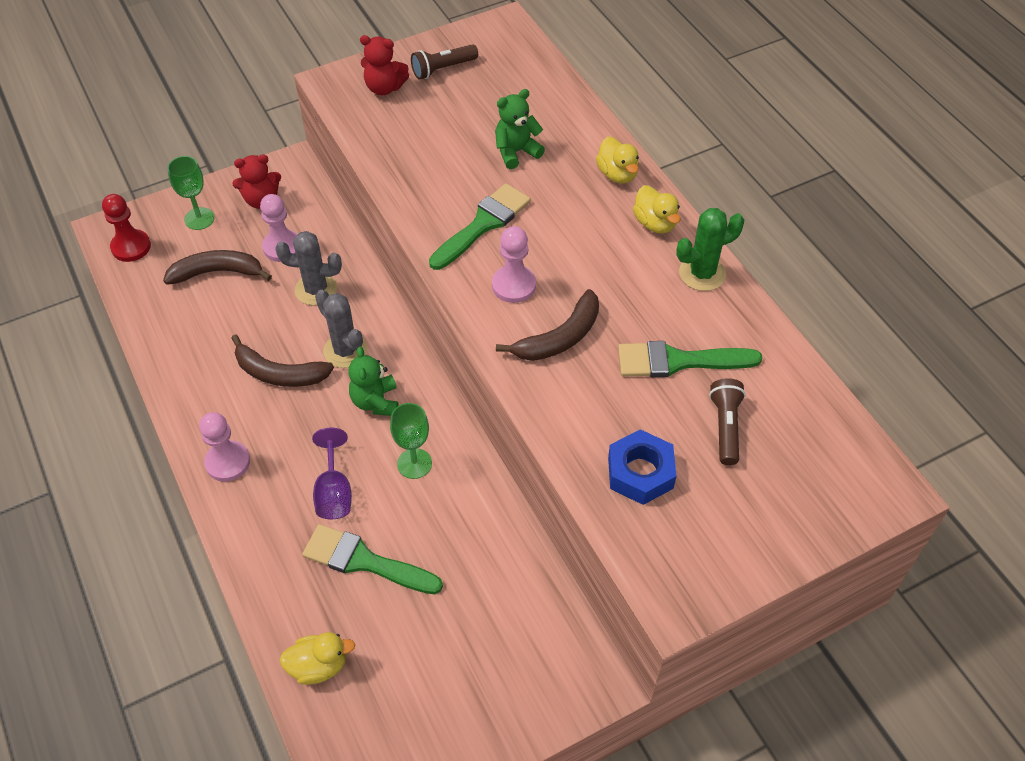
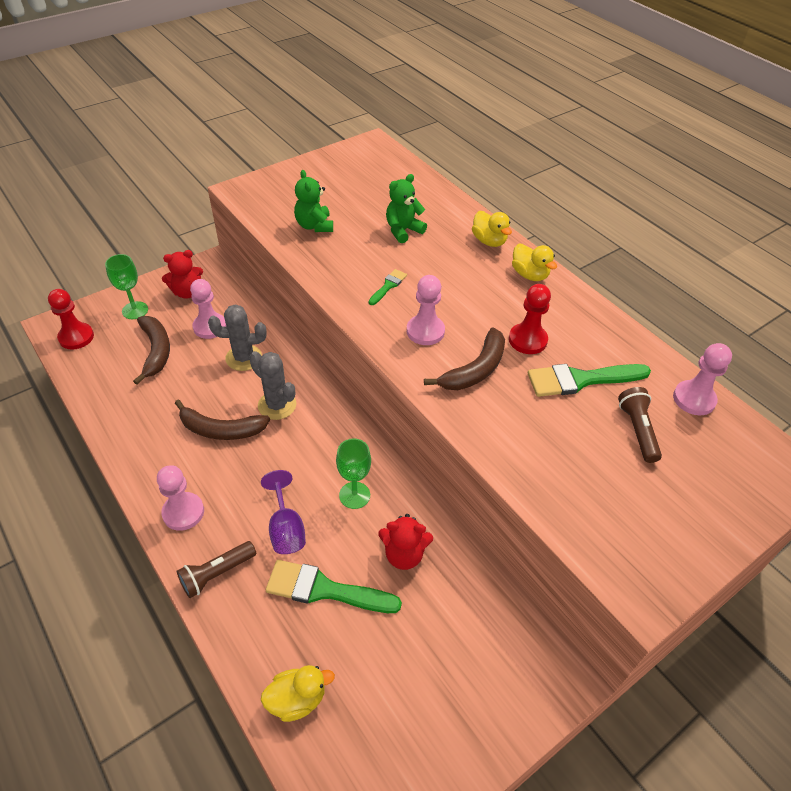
camera: 10 degrees left, 5 degrees down
(218, 272) = (156, 351): brown banana -> brown banana turned 90 degrees clockwise
(375, 402) = (311, 445): green teddy bear -> green teddy bear (314, 226)
(384, 88) = (285, 191): red teddy bear -> red teddy bear (404, 554)
(443, 69) = (330, 176): brown flashlight -> brown flashlight (216, 573)
(483, 224) = (388, 286): green brush -> green brush, size x0.51
(630, 307) = (527, 340): none -> red pawn
(640, 473) = (576, 477): blue nut -> none
(702, 273) = (579, 309): green cactus -> none
(803, 397) = (694, 399): none -> pink pawn

